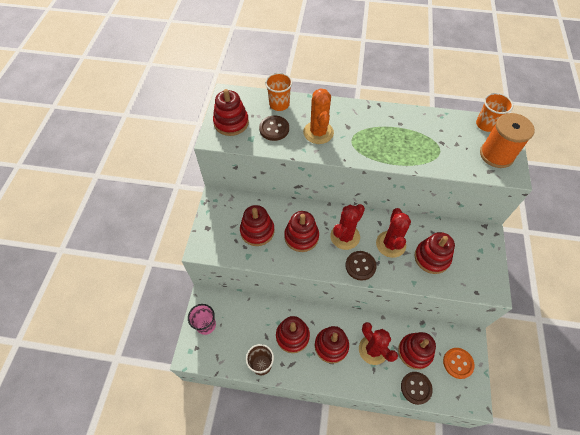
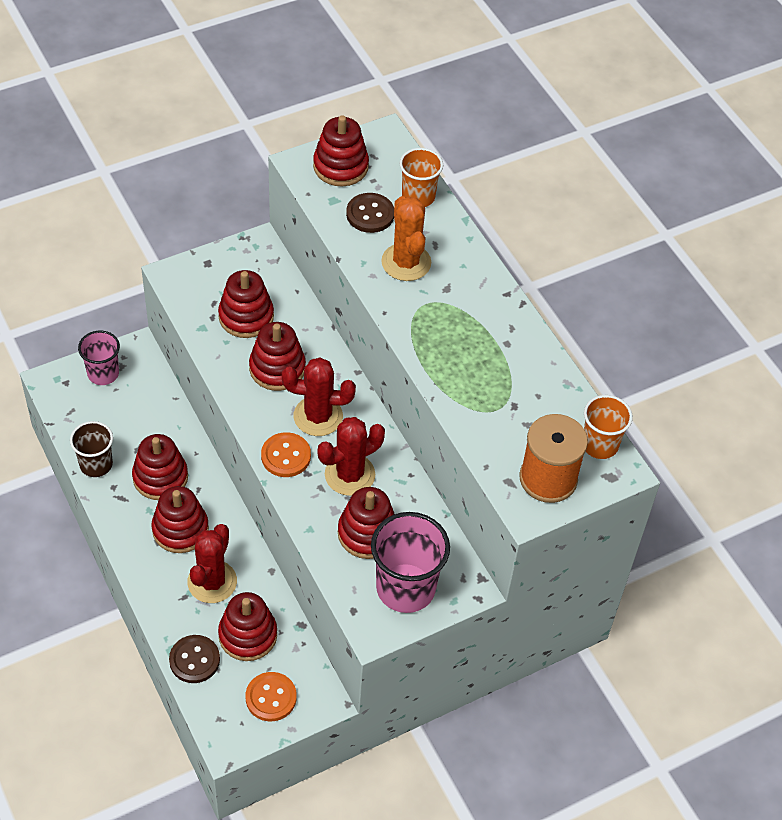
camera: 50 degrees right, 5 degrees down
(318, 132) = (406, 262): orange cactus -> orange cactus turned 60 degrees counterclockwise
(360, 266) = (286, 456): brown button -> orange button
(474, 261) = (405, 588): none -> pink cup

